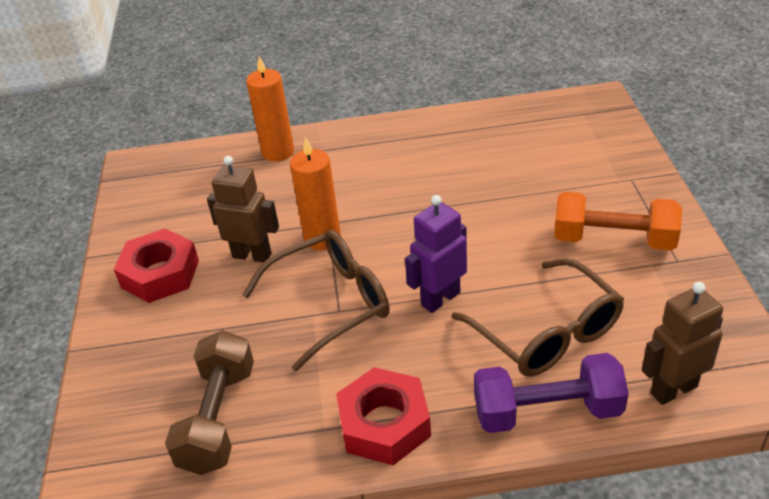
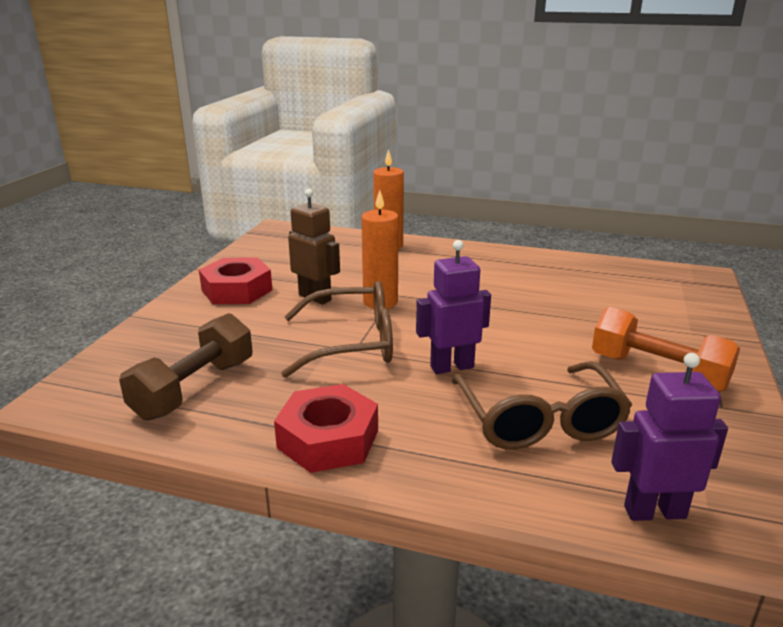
camera: 20 degrees right, 15 degrees down
(547, 411) = (496, 483): purple dumbbell -> none
(673, 389) = (654, 511): brown robot -> purple robot

